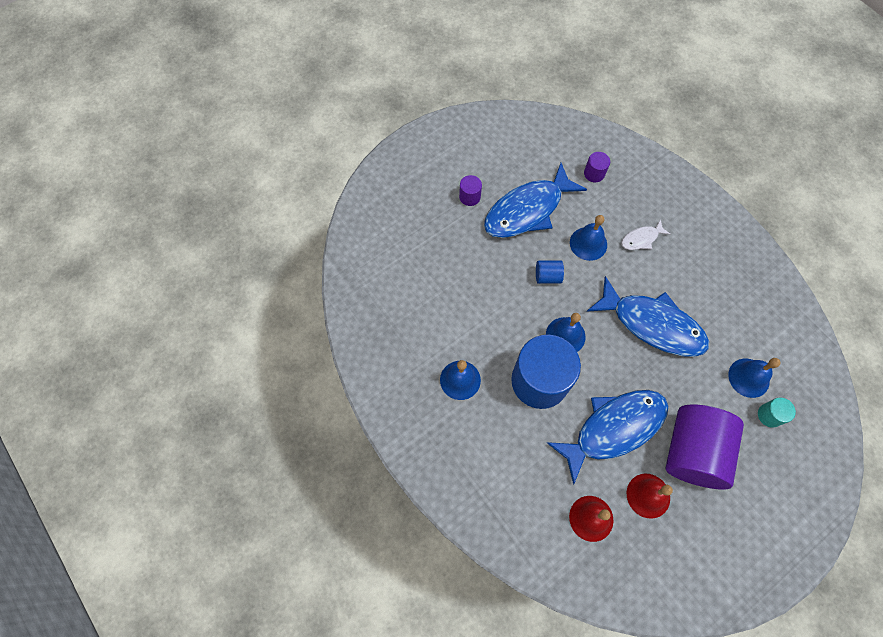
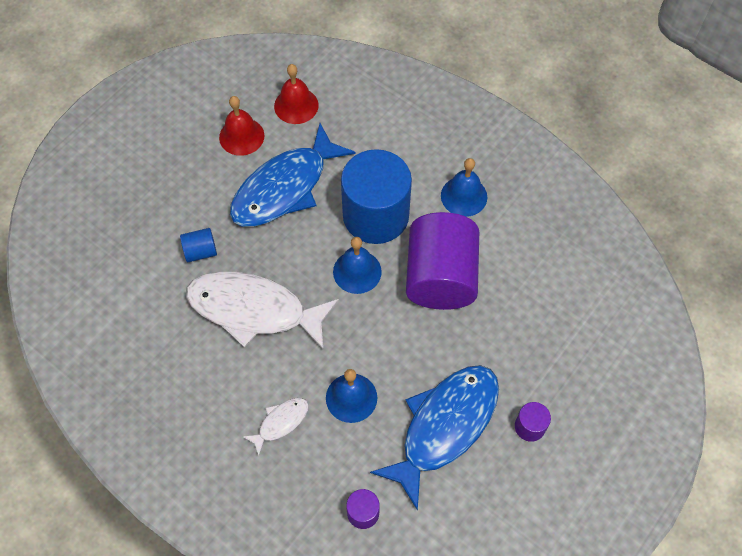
camera: 165 degrees right, 5 degrees down
(547, 276) = (395, 338): blue cylinder -> blue cylinder (200, 251)
(652, 324) = (254, 310): blue fish -> white fish
(692, 451) = (198, 185): purple cylinder -> purple cylinder (440, 277)
(749, 377) = (135, 275): blue bell -> none
(769, 415) = (112, 240): turquoise cylinder -> none

